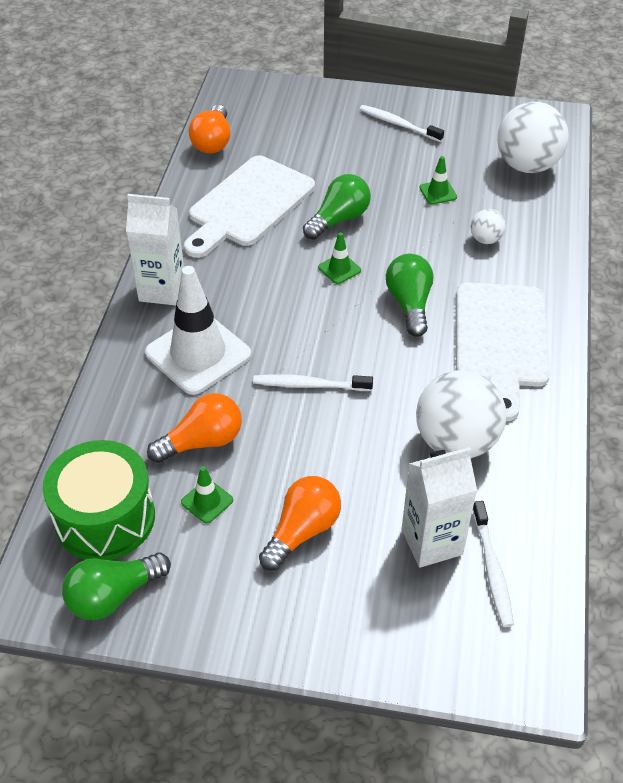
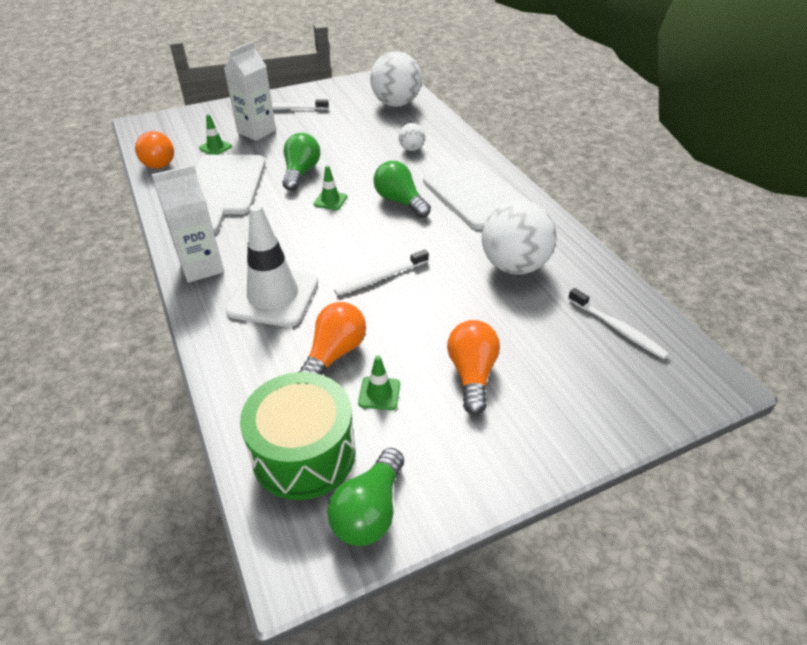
camera: 35 degrees left, 5 degrees down
(432, 542) = (564, 333): white carton -> white carton (256, 131)
(438, 192) = (354, 135): green traffic cone -> green traffic cone (215, 147)

